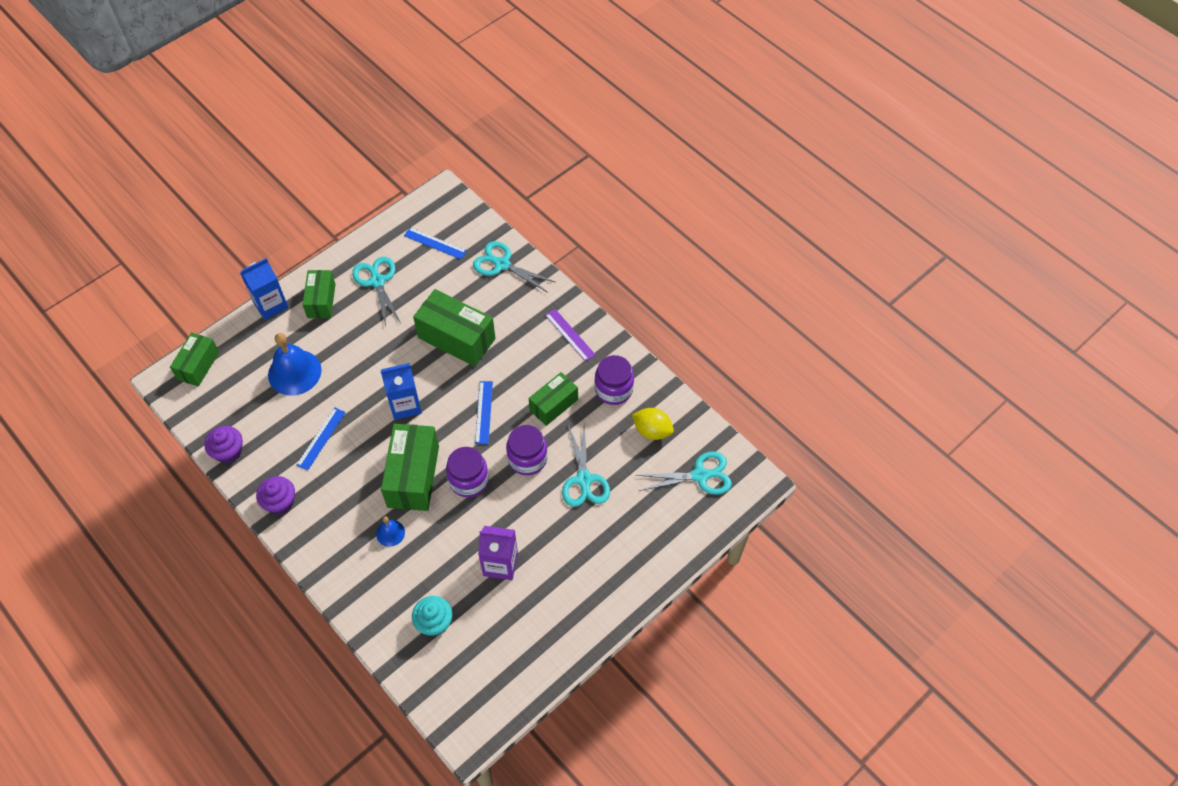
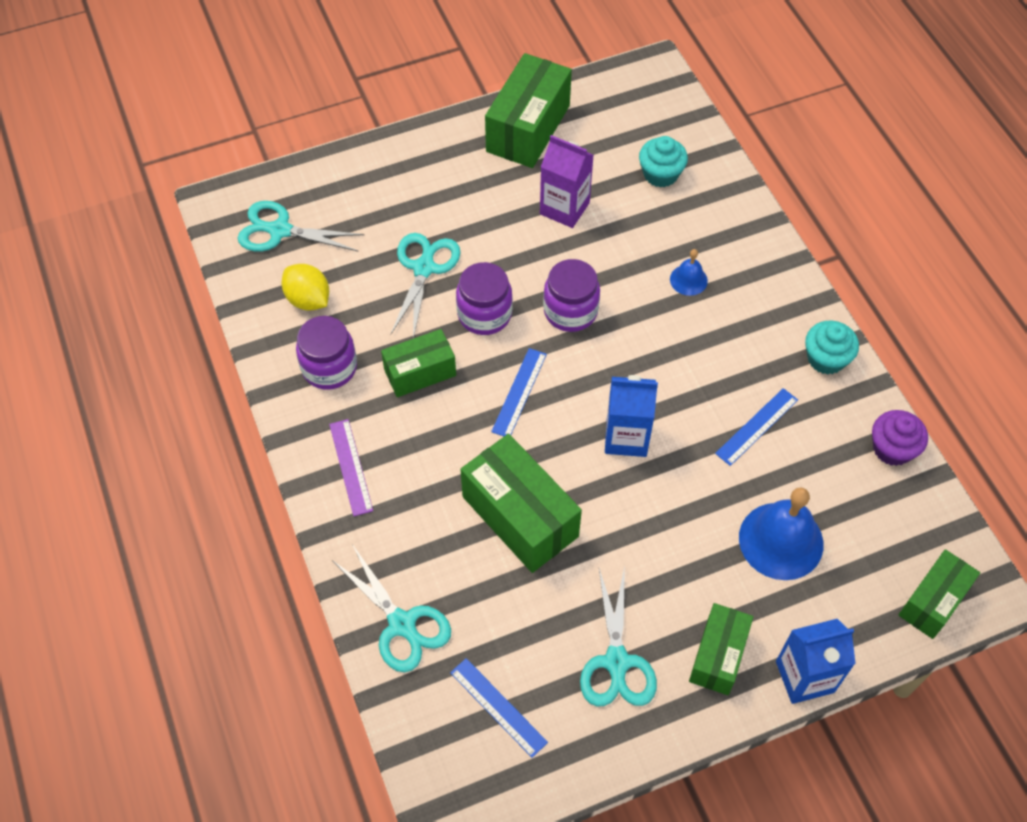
camera: 160 degrees left, 0 degrees up
(280, 502) = (826, 358): purple cupcake -> turquoise cupcake
(413, 476) = (641, 338): green box -> green box (528, 128)

